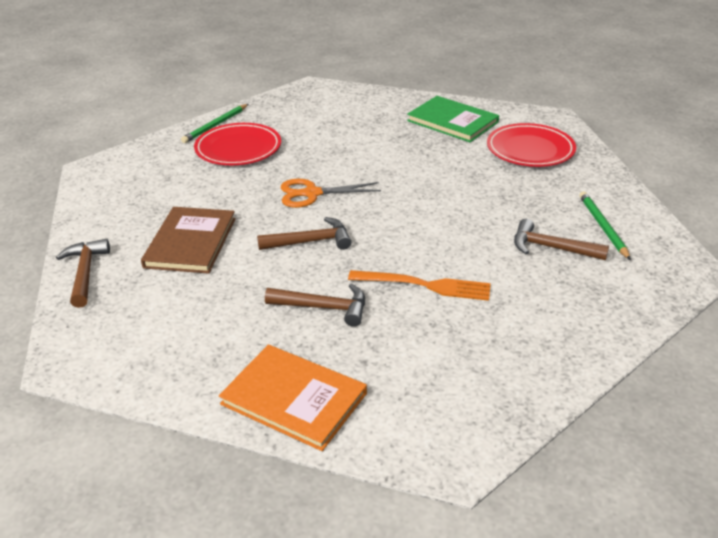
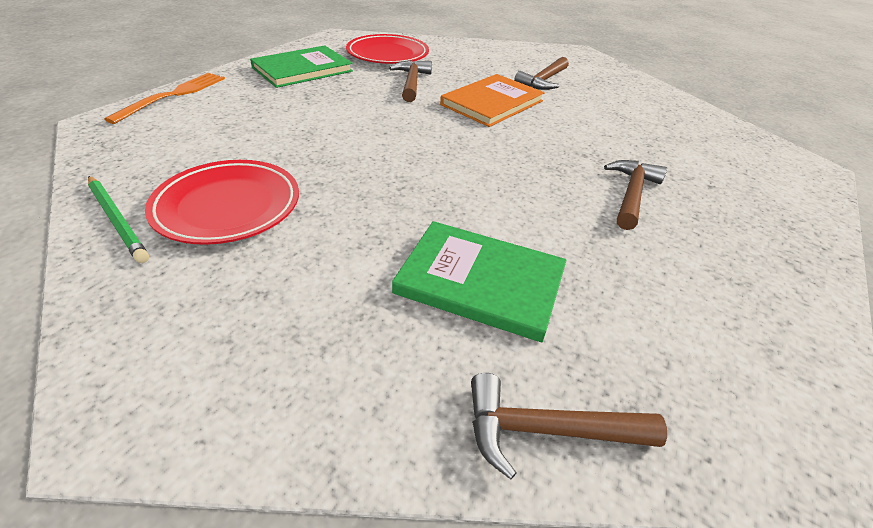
camera: 80 degrees left, 5 degrees up
(190, 242) = (480, 282): brown book -> green book
(294, 398) = (781, 233): orange book -> orange book (492, 103)
(310, 242) = (505, 183): brown hammer -> brown hammer (411, 83)
(312, 193) = (399, 167): orange scissors -> none
(426, 285) = (593, 137): orange fork -> orange fork (174, 95)
(602, 227) = (519, 60): green pencil -> none

